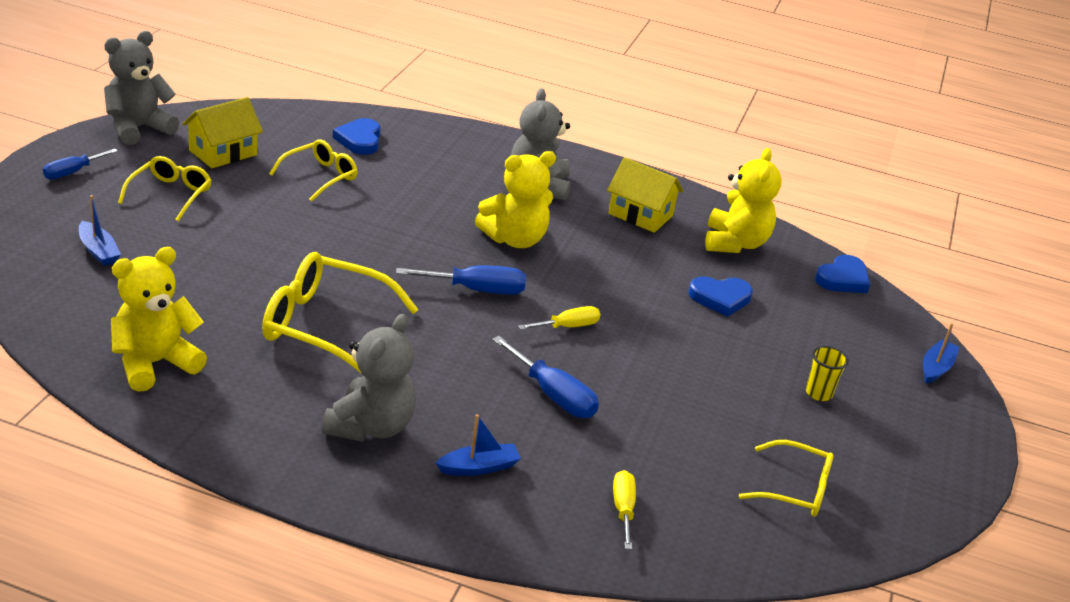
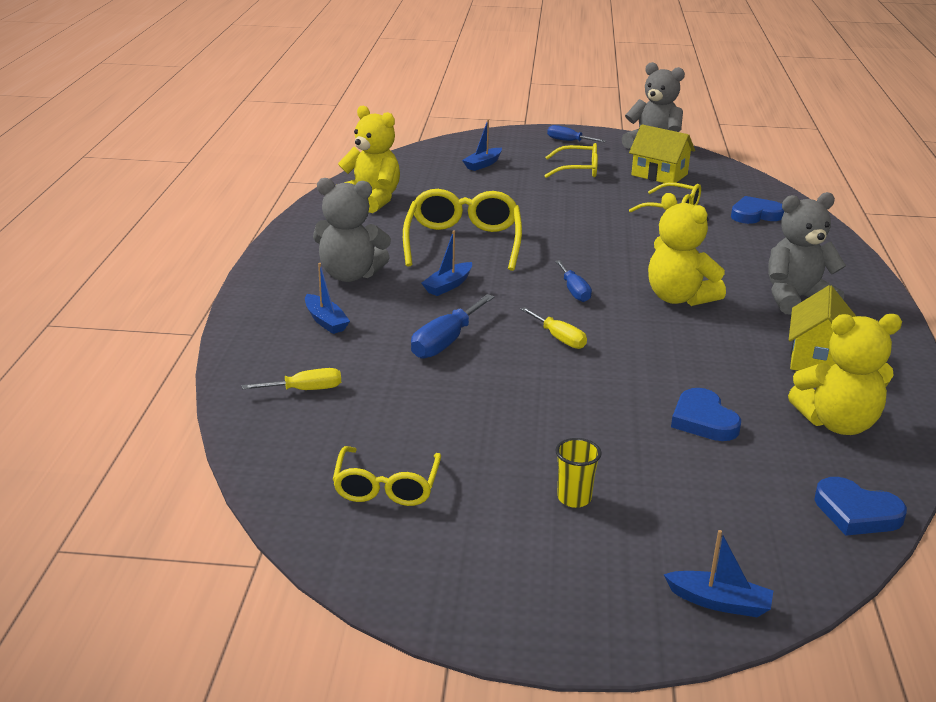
camera: 80 degrees right, 5 degrees down
(429, 363) = (448, 285): none -> blue boat
(476, 290) = (574, 291): blue screwdriver -> blue screwdriver, size x0.66

